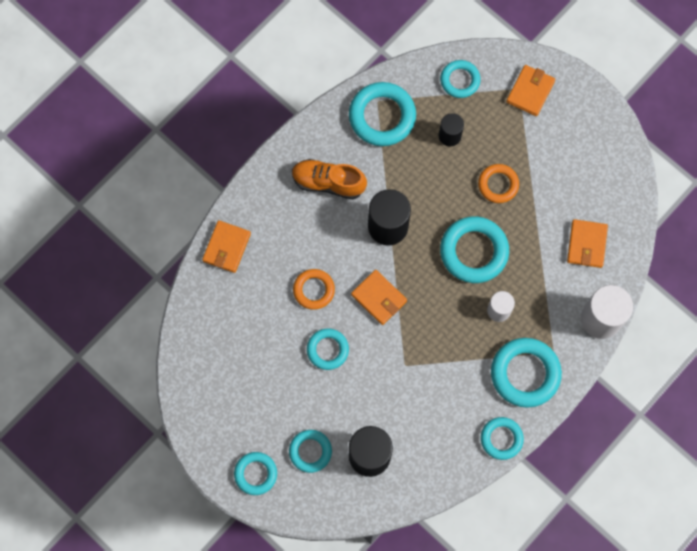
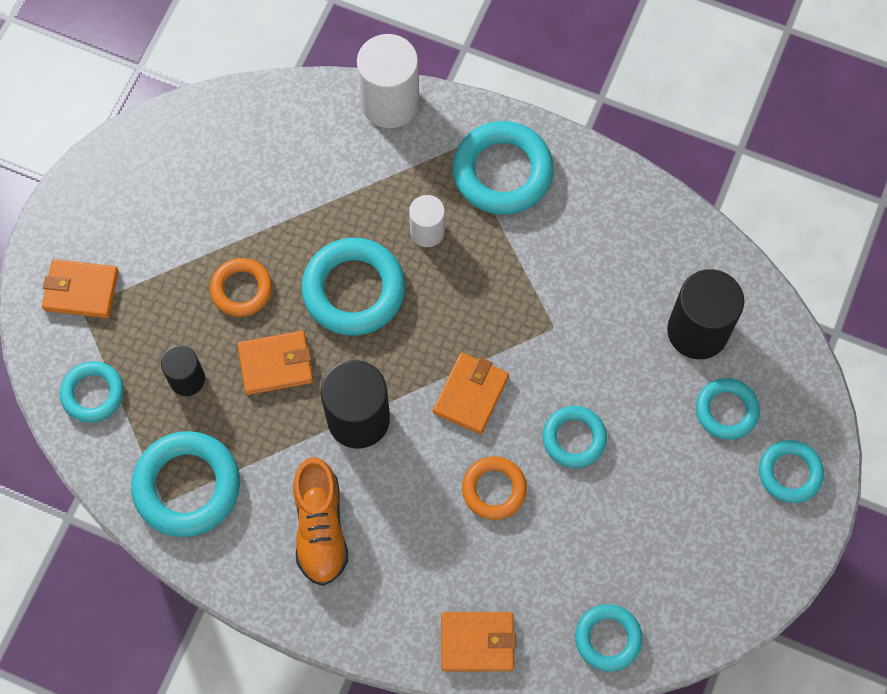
camera: 110 degrees left, 5 degrees down
(501, 439) = (602, 174): turquoise ring -> turquoise ring (608, 638)
(586, 244) = (290, 150): orange wallet -> orange wallet (276, 364)

